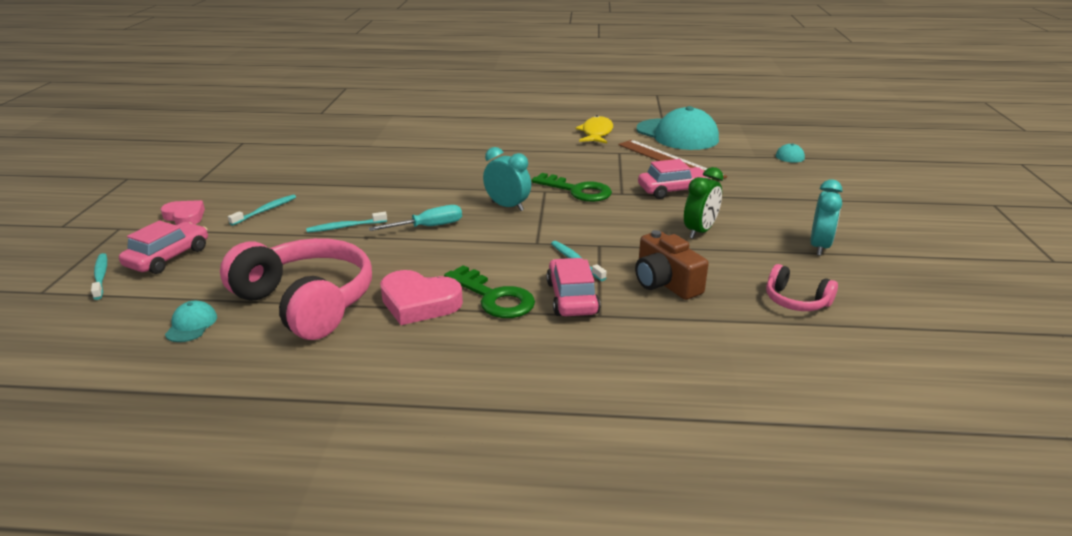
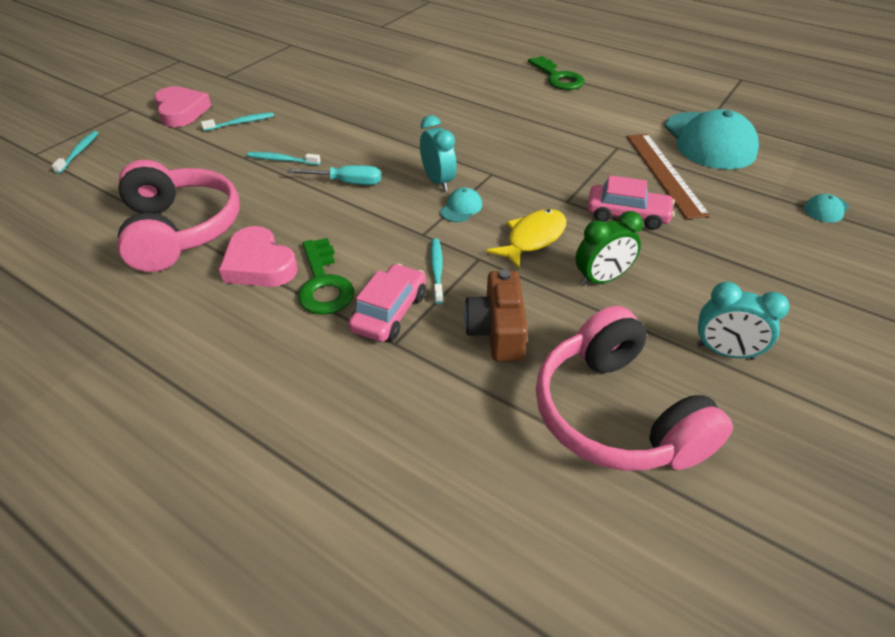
camera: 30 degrees right, 15 degrees up
(168, 257) = (134, 149): pink car -> none
(185, 217) = (181, 111): pink heart -> pink heart, size x1.51
(191, 325) = (89, 221): turquoise cap -> turquoise cap (461, 208)
(578, 191) = (524, 184): green key -> green key (558, 78)
(596, 133) = (618, 115): yellow fish -> yellow fish (532, 238)
(796, 301) = (616, 414): pink headphones -> pink headphones, size x2.10
(819, 246) = (725, 352): turquoise clock -> turquoise clock turned 60 degrees clockwise

